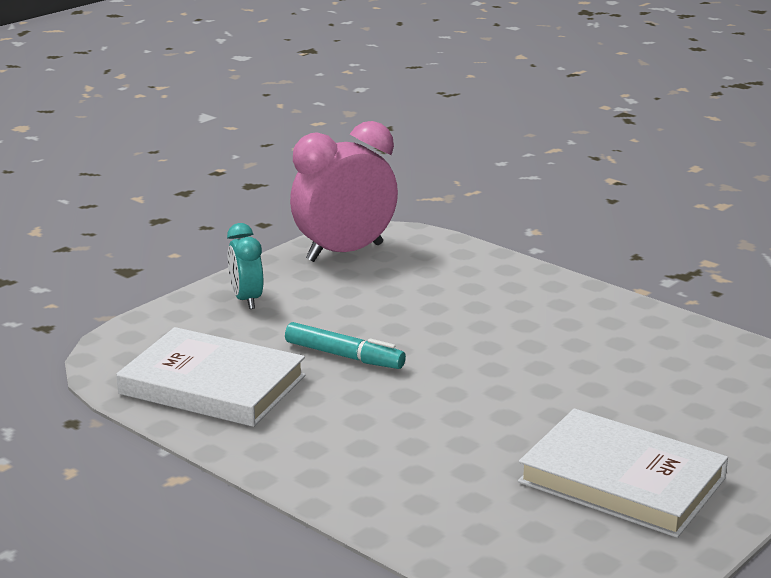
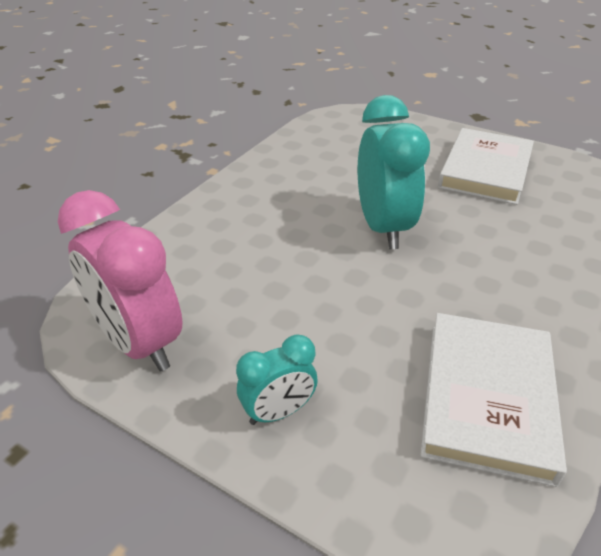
camera: 100 degrees left, 15 degrees up
(344, 356) = (383, 308): turquoise marker -> none
(483, 376) = (383, 227): none -> turquoise clock

